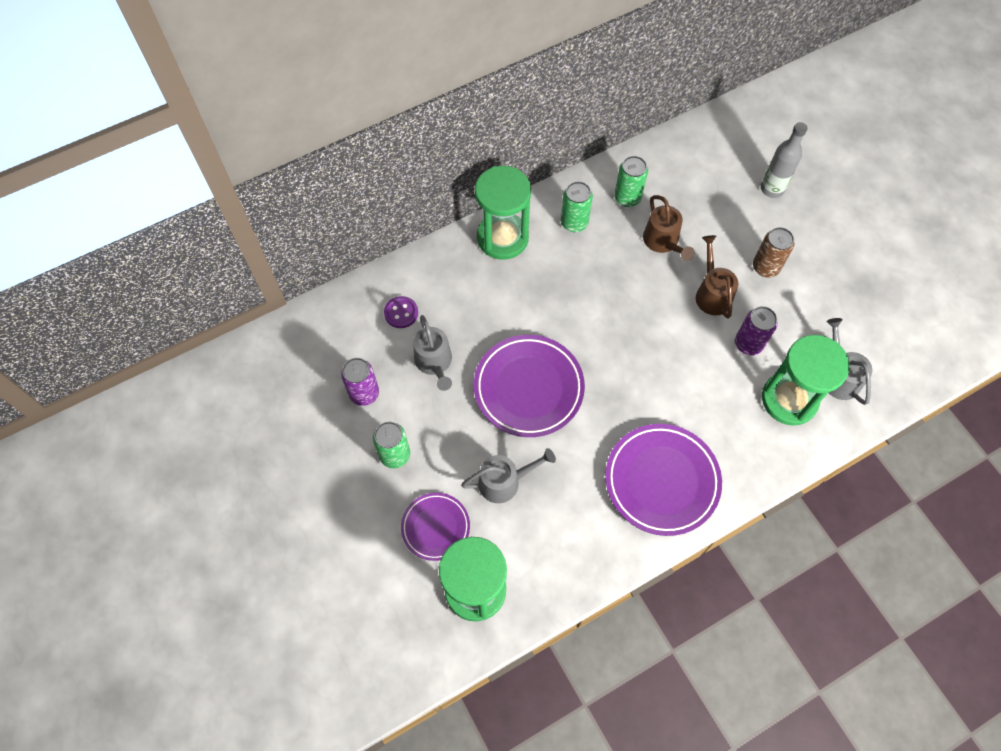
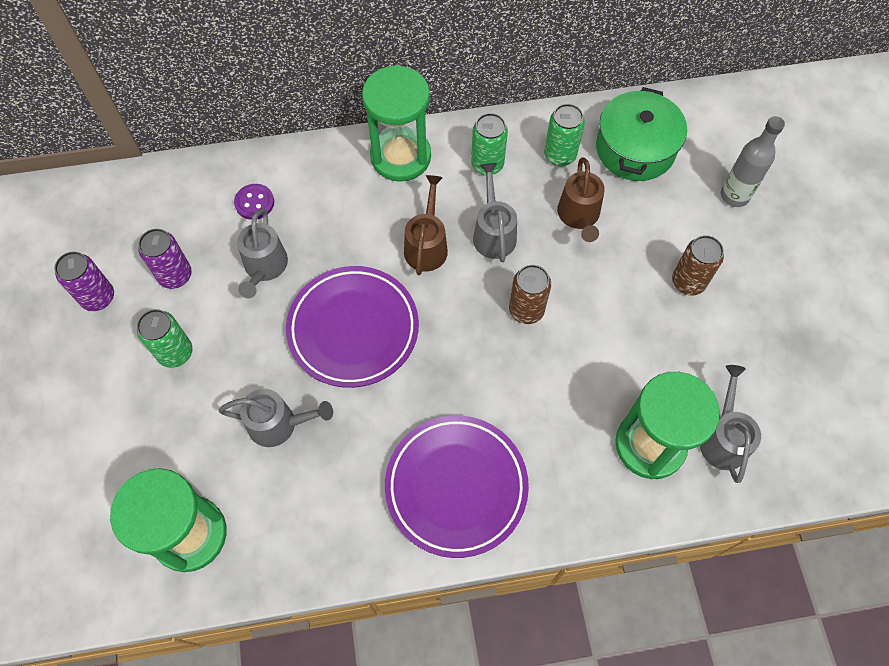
camera: 20 degrees right, 0 degrees up
(435, 527) = (180, 448): purple plate -> none
(603, 276) = (493, 233): none -> grey watering can
(655, 329) = (526, 310): none -> brown can
(682, 175) = (635, 149): none -> green pot
(712, 293) = (610, 291): brown watering can -> brown watering can (427, 245)
(748, 344) = (629, 363): purple can -> purple can (98, 297)

